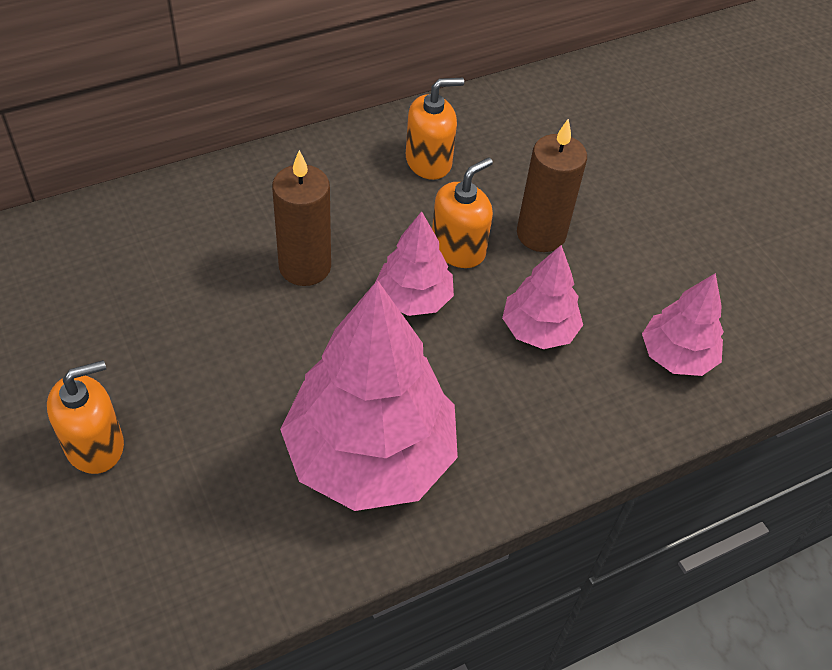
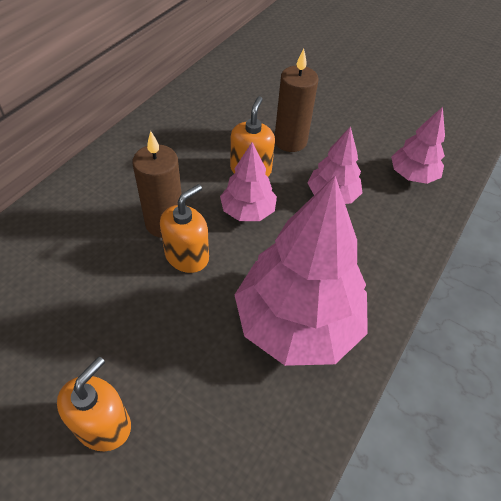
camera: 30 degrees left, 0 degrees up
(429, 161) = (194, 127): orange soap dispenser -> orange soap dispenser (187, 256)

